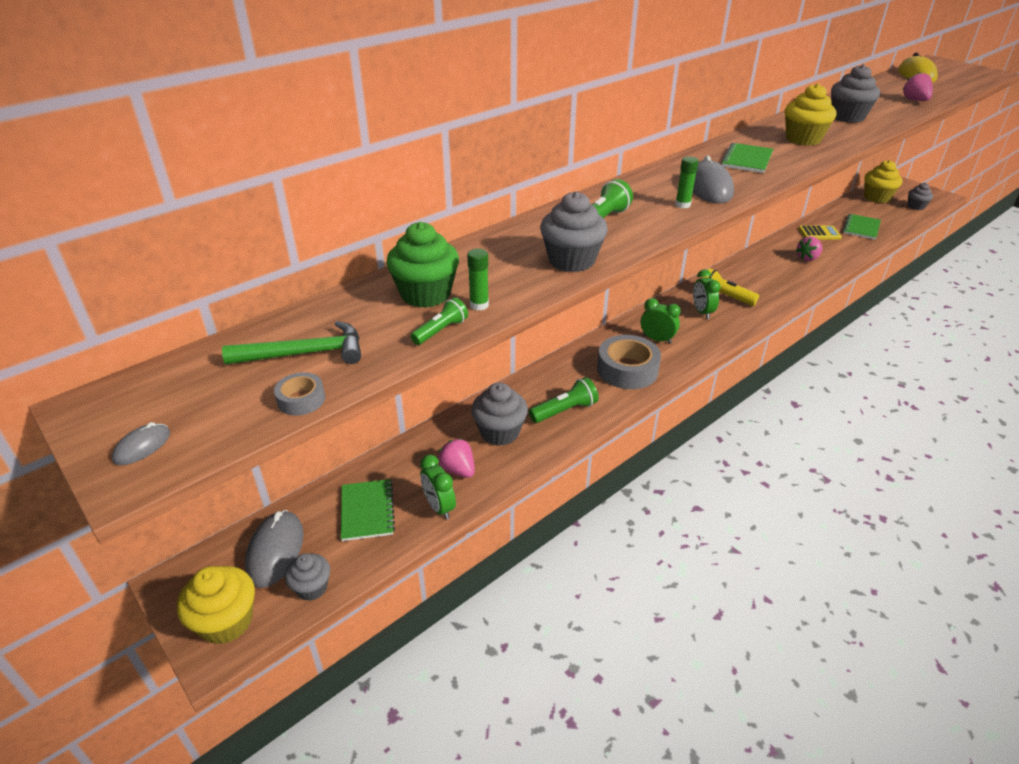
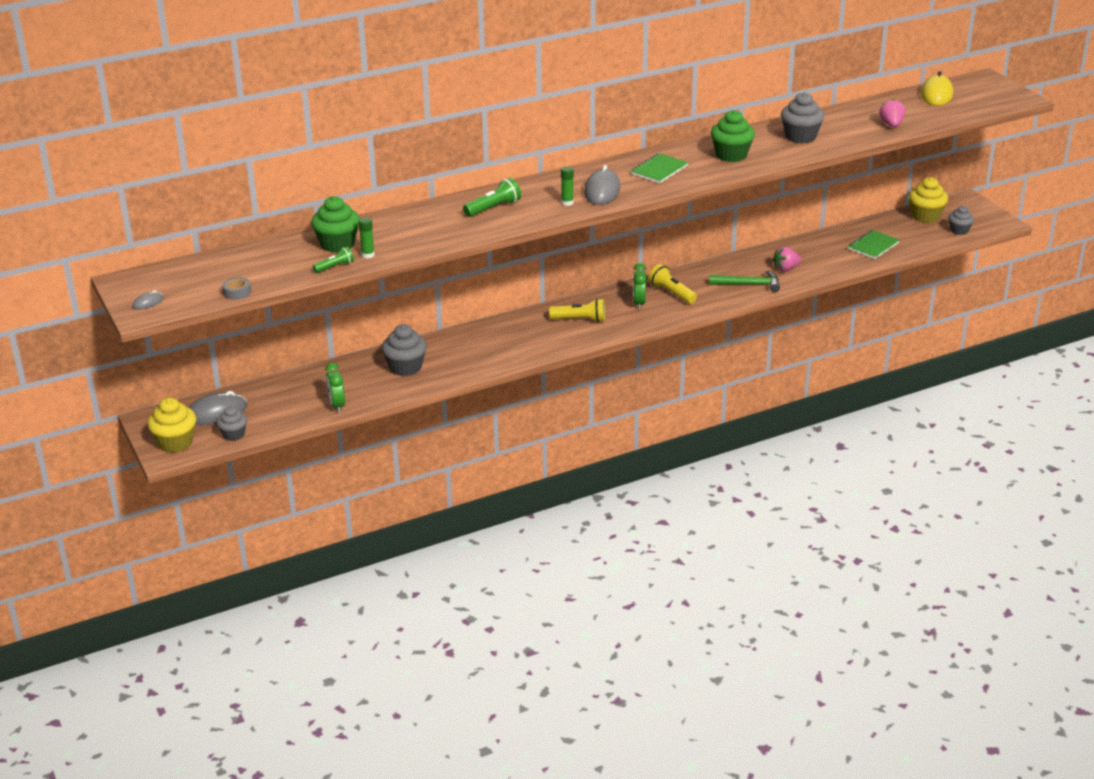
camera: 15 degrees right, 5 degrees down
(275, 551) = (216, 413): grey mouse -> grey mouse turned 45 degrees clockwise
(305, 353) = (248, 269): green hammer -> green hammer (749, 284)
(367, 511) = (286, 400): green notebook -> none
(458, 470) = (361, 386): pink strawberry -> none
(565, 410) = (465, 360): green flashlight -> none
(571, 260) = (449, 234): grey cupcake -> none
(627, 370) = (537, 339): grey tape -> none
(657, 339) = (580, 320): green clock -> yellow flashlight
(803, 139) = (731, 155): yellow cupcake -> green cupcake
(819, 233) = (822, 246): yellow calculator -> none

